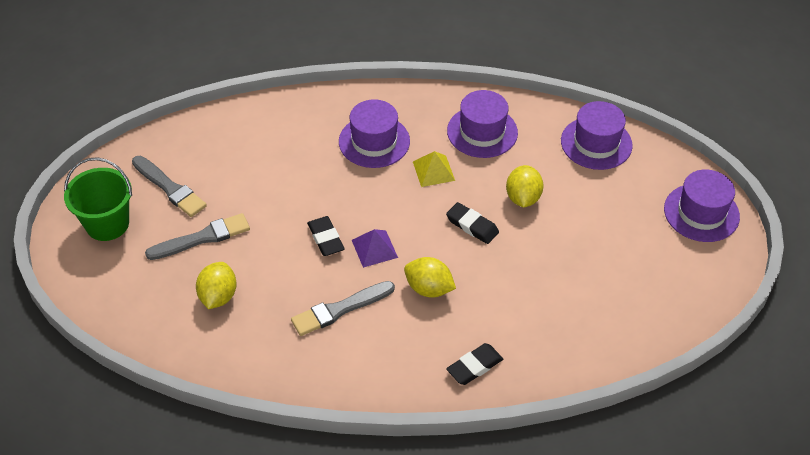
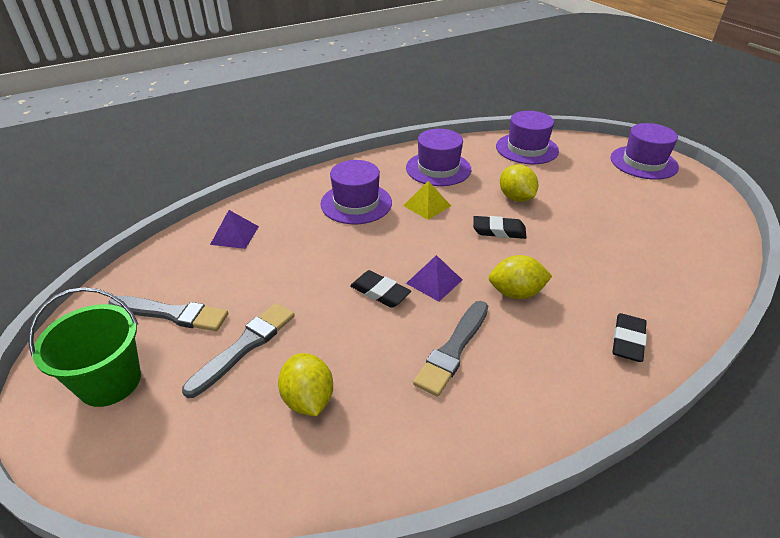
camera: 30 degrees left, 10 degrees down
(253, 133) = (234, 235): none -> purple pyramid

